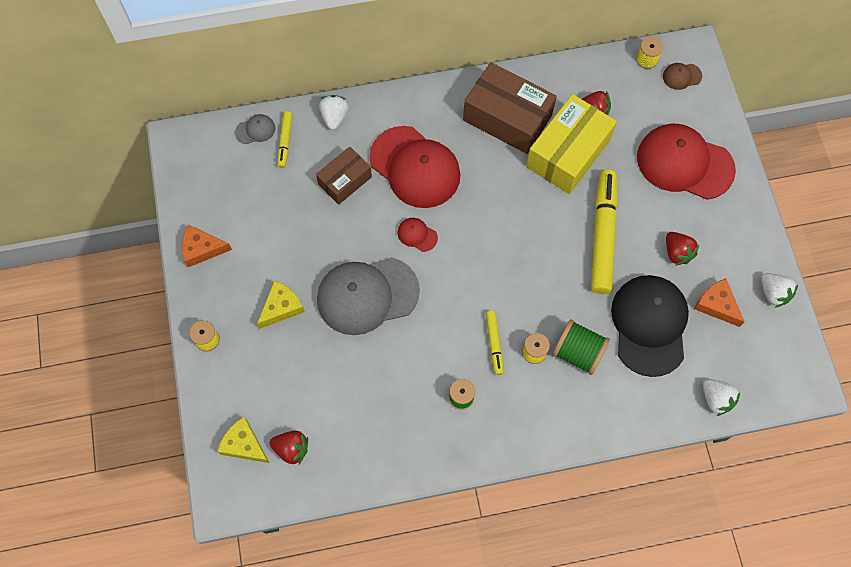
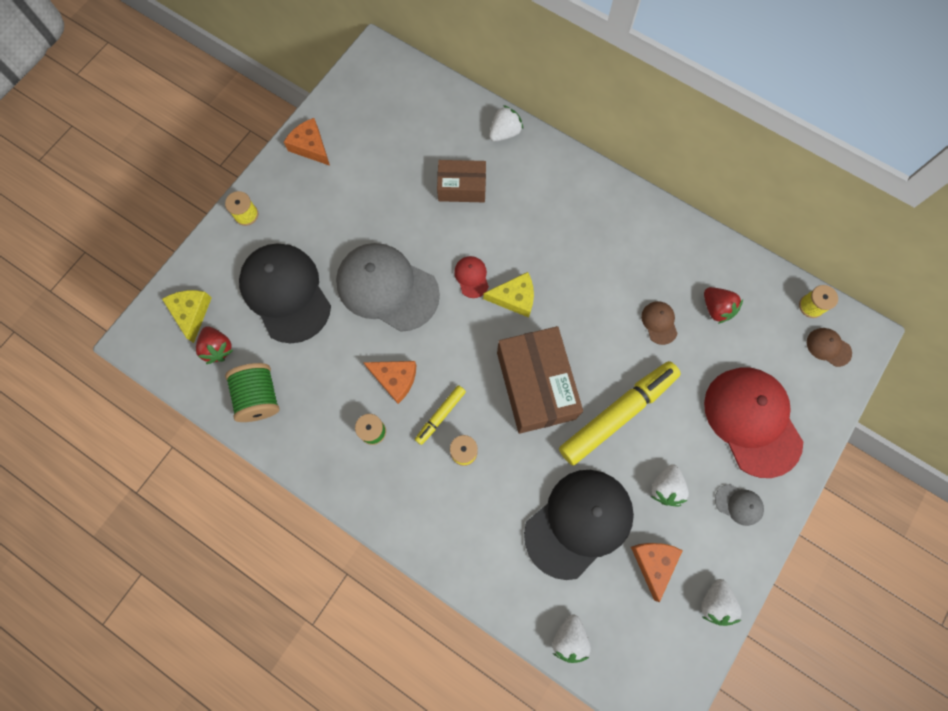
camera: 45 degrees right, 5 degrees up
(255, 130) = (437, 93): grey cap -> grey cap (739, 504)
(281, 307) = (319, 239): yellow cheese -> yellow cheese (514, 298)
(285, 142) = (449, 120): yellow marker -> none
(299, 366) = (286, 293): none -> black cap
(415, 167) = (525, 224): red cap -> none
(439, 350) = (395, 379): none -> orange cheese
(507, 118) = (639, 250): brown box -> brown box (535, 385)
(568, 153) = (659, 323): yellow box -> brown cap
(578, 352) = (497, 486): green spool -> green spool (259, 397)
(677, 253) = (665, 487): red strawberry -> white strawberry

